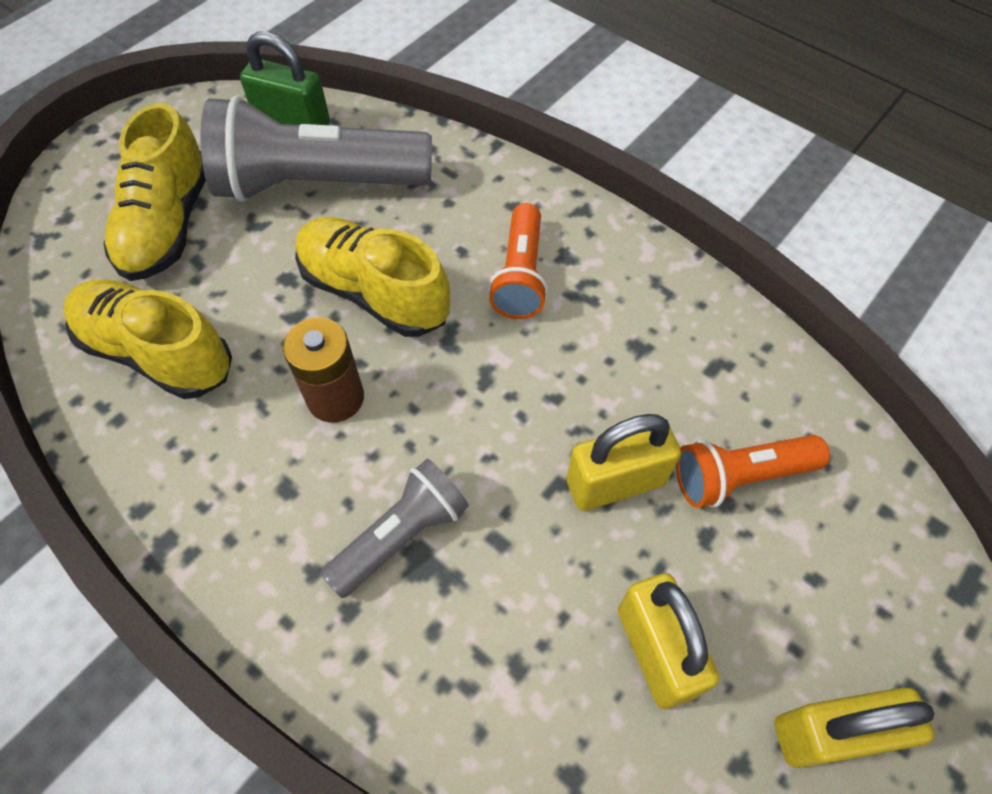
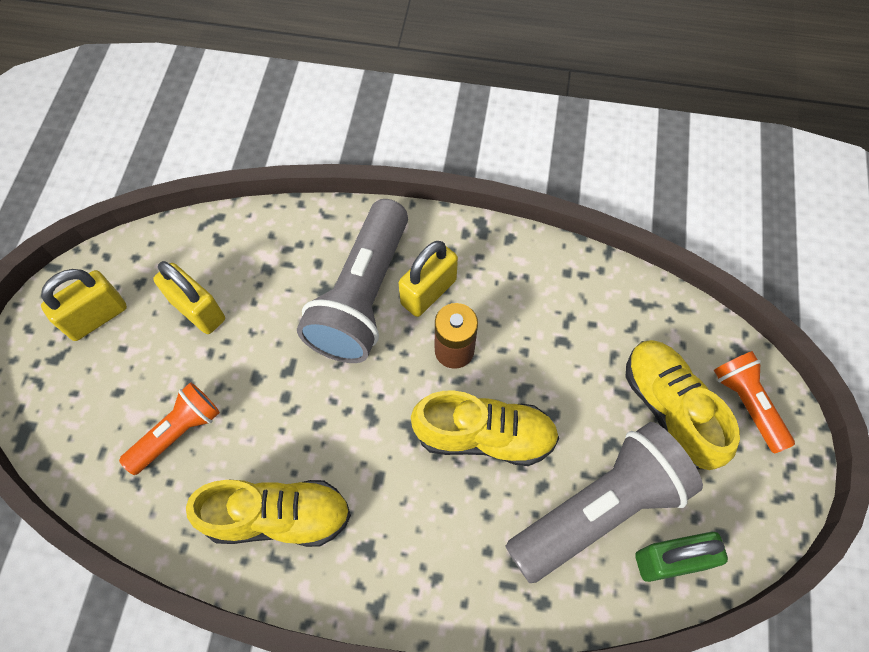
camera: 150 degrees right, 5 degrees up
(157, 353) = (583, 319): yellow shoe -> yellow shoe (278, 517)
(401, 536) = (362, 296): grey flashlight -> grey flashlight, size x1.82
(520, 275) = (391, 510): orange flashlight -> orange flashlight (747, 404)
(615, 483) = (254, 388): yellow padlock -> yellow padlock (428, 292)

